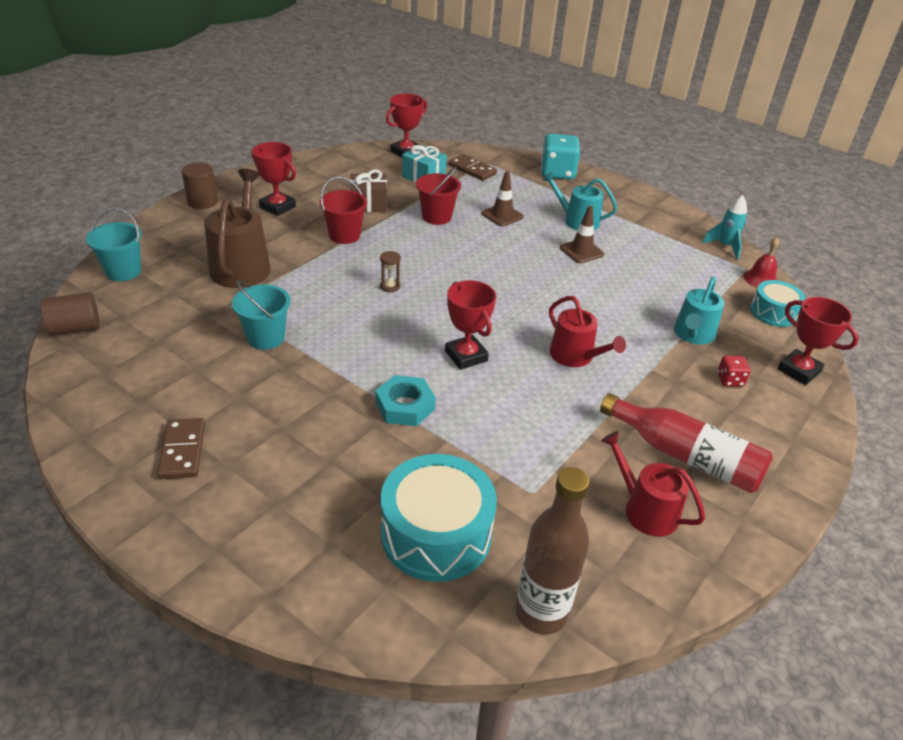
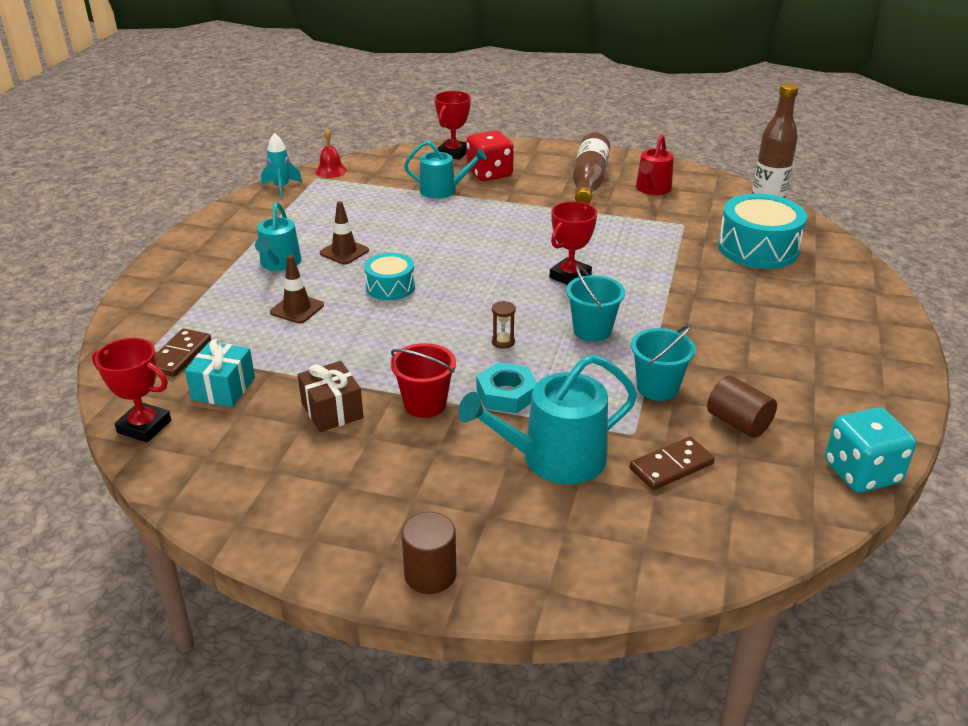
camera: 110 degrees left, 5 degrees down
(75, 328) = (787, 531): brown cylinder -> brown cylinder (738, 423)
(123, 271) = (658, 557): turquoise bucket -> turquoise bucket (592, 330)
(182, 451) = (830, 374): brown domino -> brown domino (671, 466)
(242, 265) = (554, 459): brown watering can -> turquoise watering can
(277, 207) = (393, 488): red trophy -> none
(405, 406) = (660, 288): turquoise nut -> turquoise nut (506, 394)
(436, 217) = (331, 351): red bucket -> none
(557, 173) = (158, 293): turquoise dice -> turquoise dice (861, 473)
(575, 356) = (520, 231): red watering can -> none
(685, 456) = (589, 182): red bottle -> brown bottle
(730, 380) = (489, 174): red dice -> red dice, size x2.03
(773, 312) = (381, 164): turquoise drum -> turquoise drum (390, 287)

